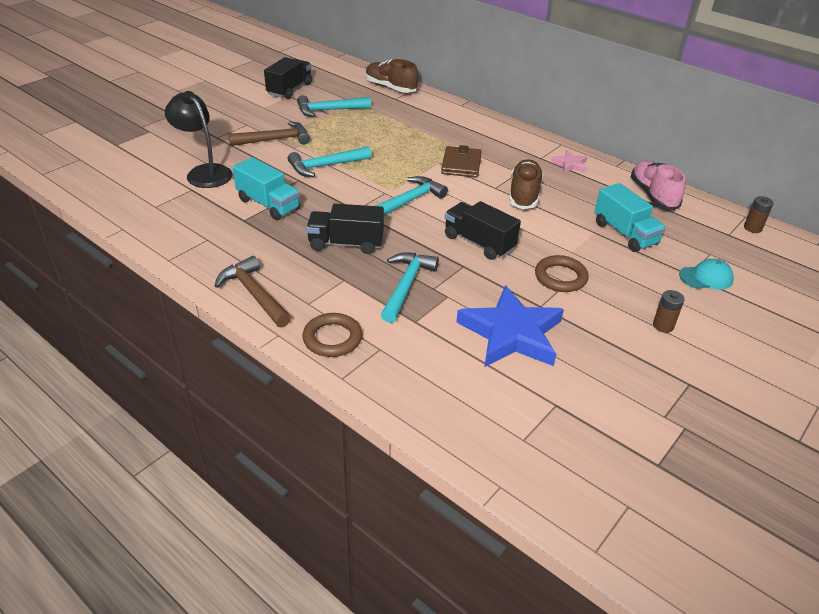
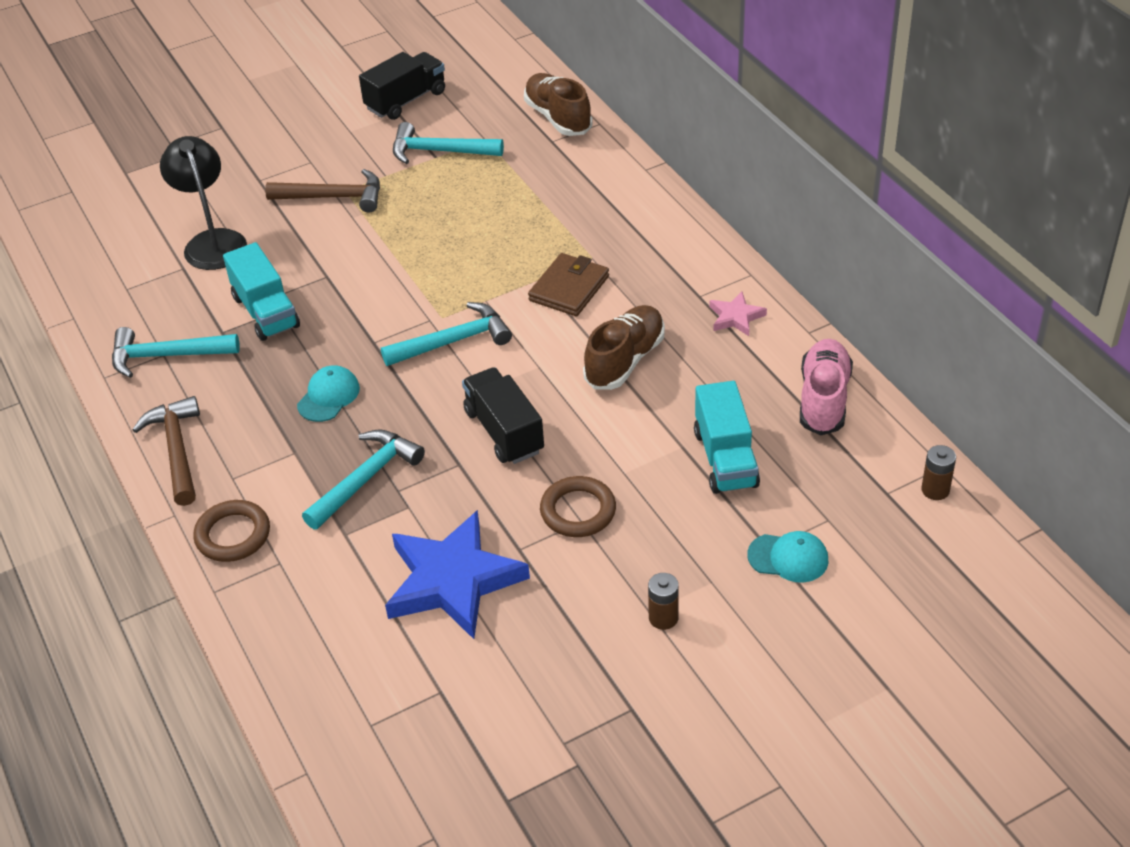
camera: 25 degrees right, 5 degrees up
(325, 166) = (376, 258): turquoise hammer -> turquoise hammer (167, 356)
(346, 244) = (328, 396): black truck -> turquoise cap

